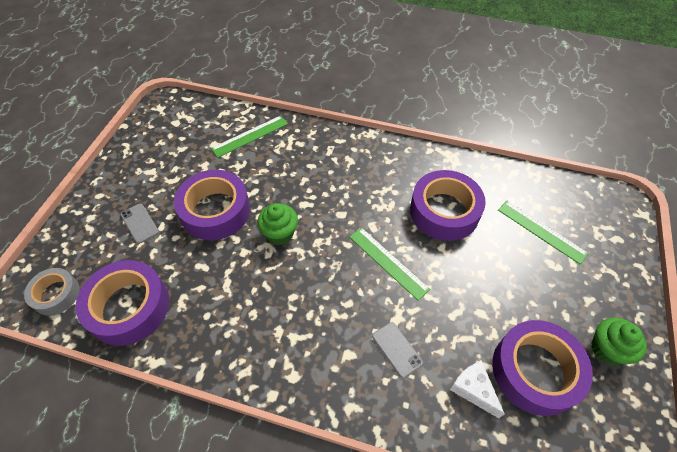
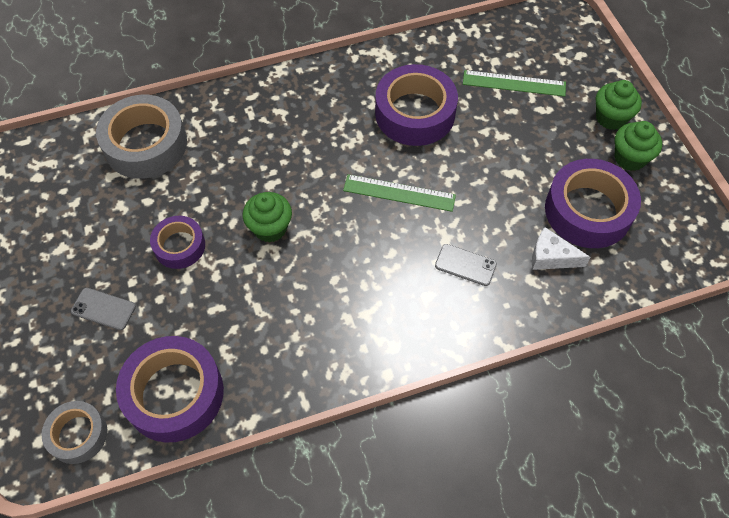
camera: 35 degrees left, 5 degrees up
(215, 211) = (179, 246): purple tape -> purple tape, size x0.58
(250, 136) = (145, 144): green ruler -> grey tape
(611, 305) = (611, 118): none -> green cupcake

